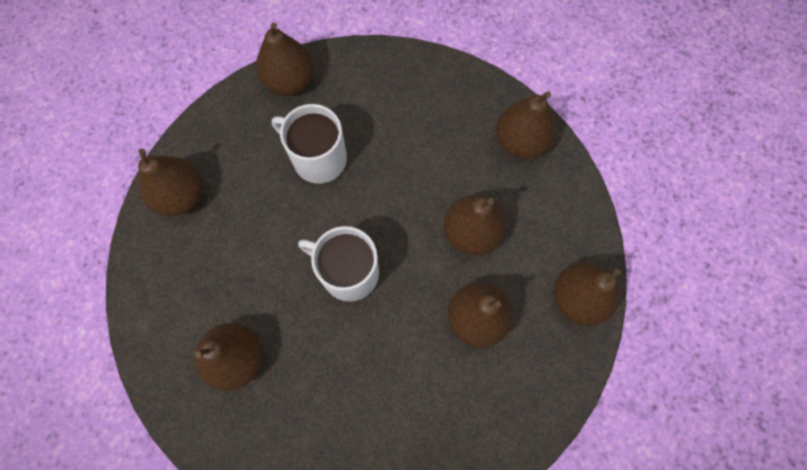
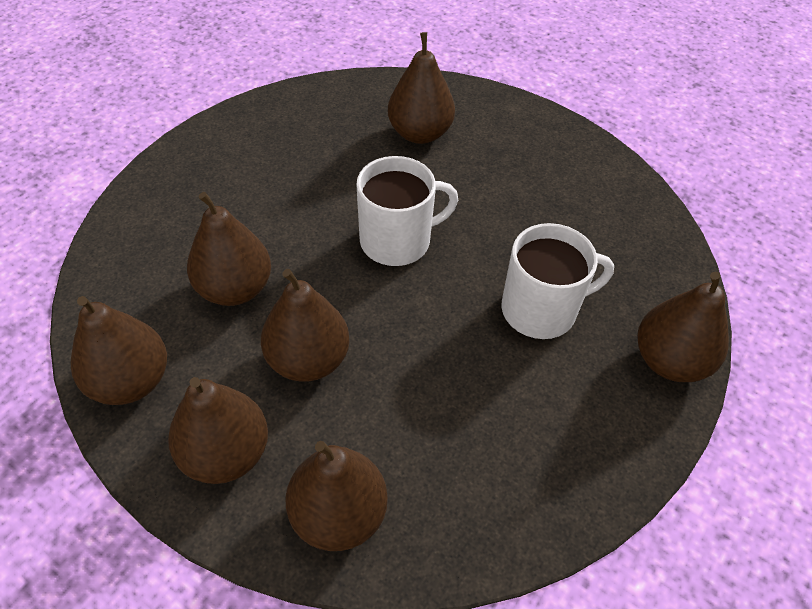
camera: 135 degrees right, 20 degrees down
(181, 196) = (610, 193): brown pear -> brown pear (225, 453)

